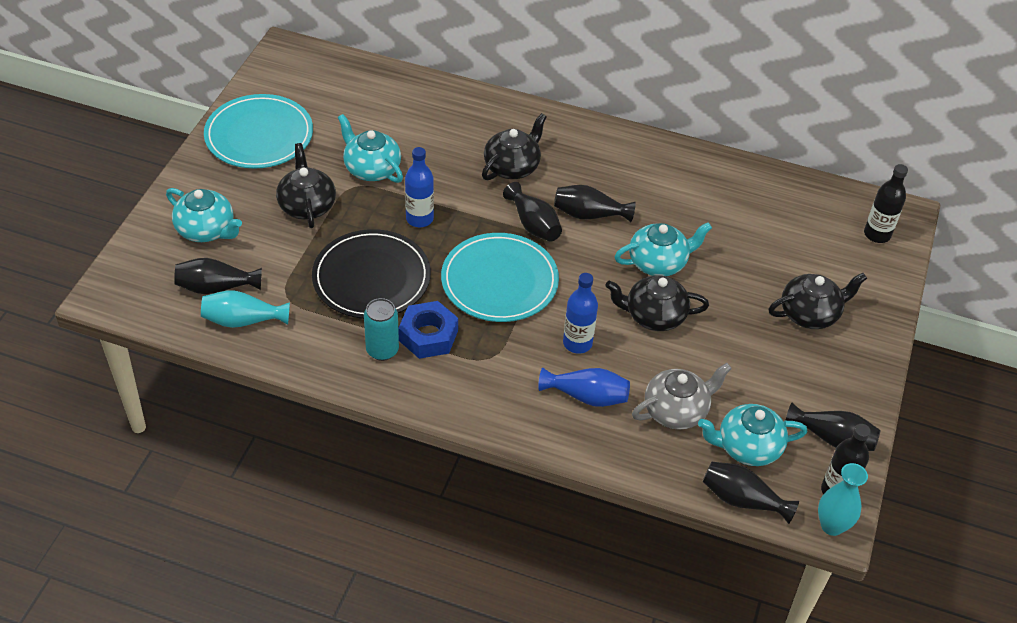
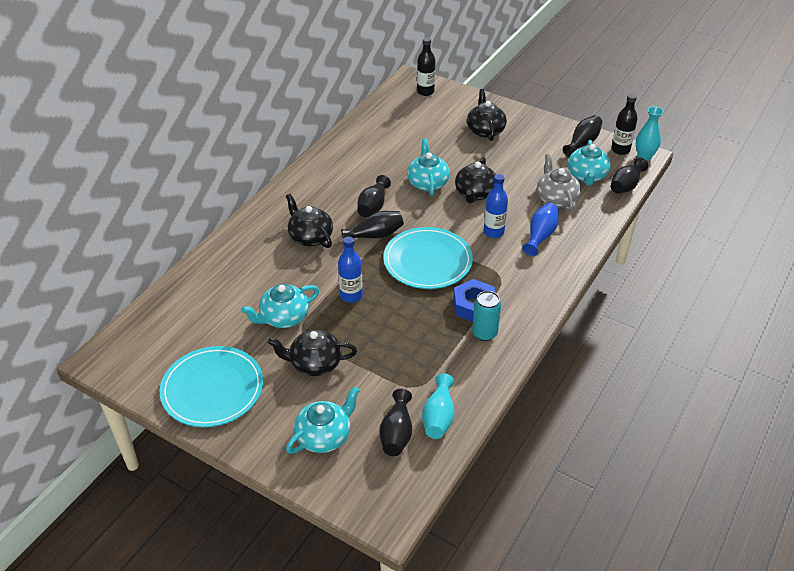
camera: 75 degrees left, 5 degrees down
(371, 278) = (408, 331): black plate -> none

